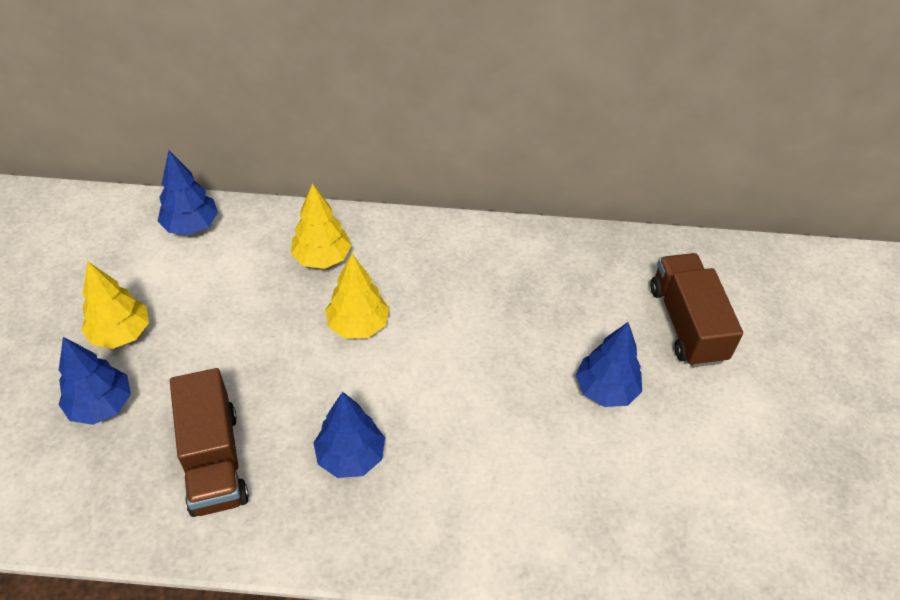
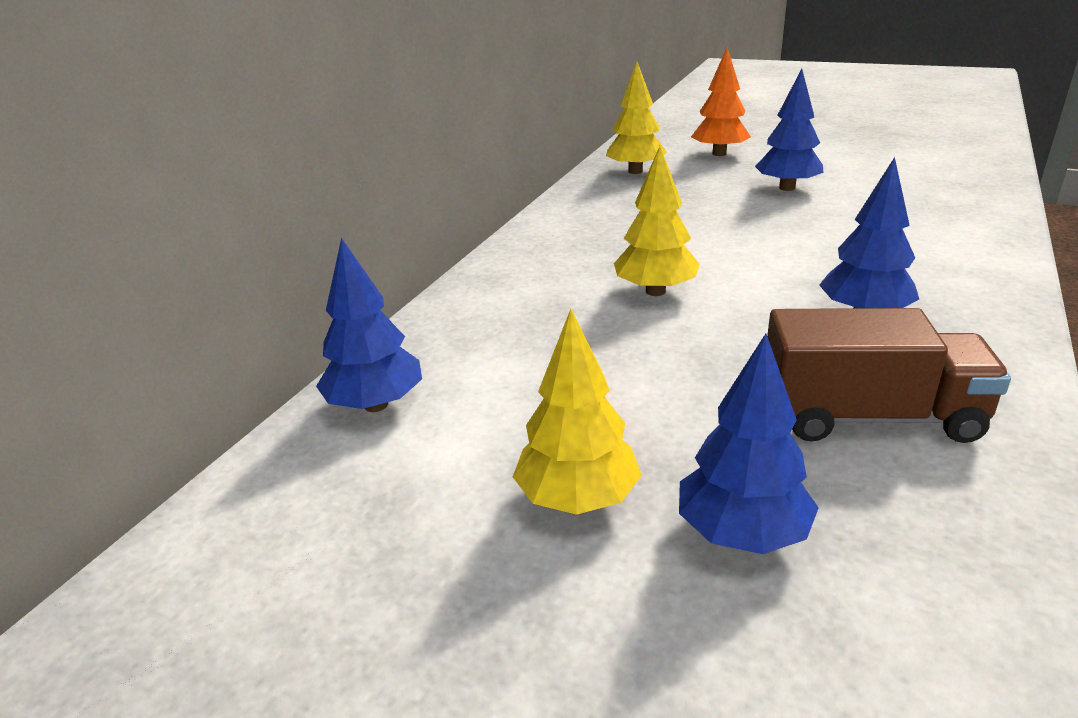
camera: 65 degrees left, 20 degrees down
(322, 258) = (526, 304): yellow tree -> yellow tree (635, 171)
(686, 324) = (719, 153): brown truck -> orange tree

